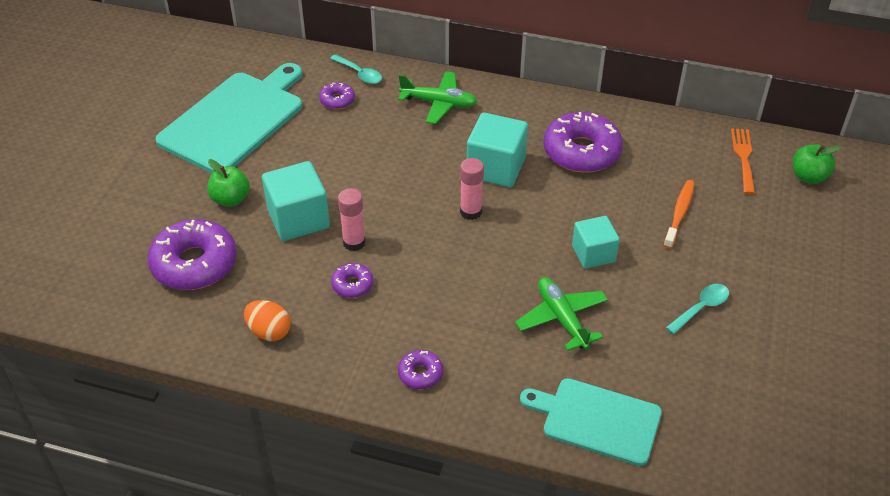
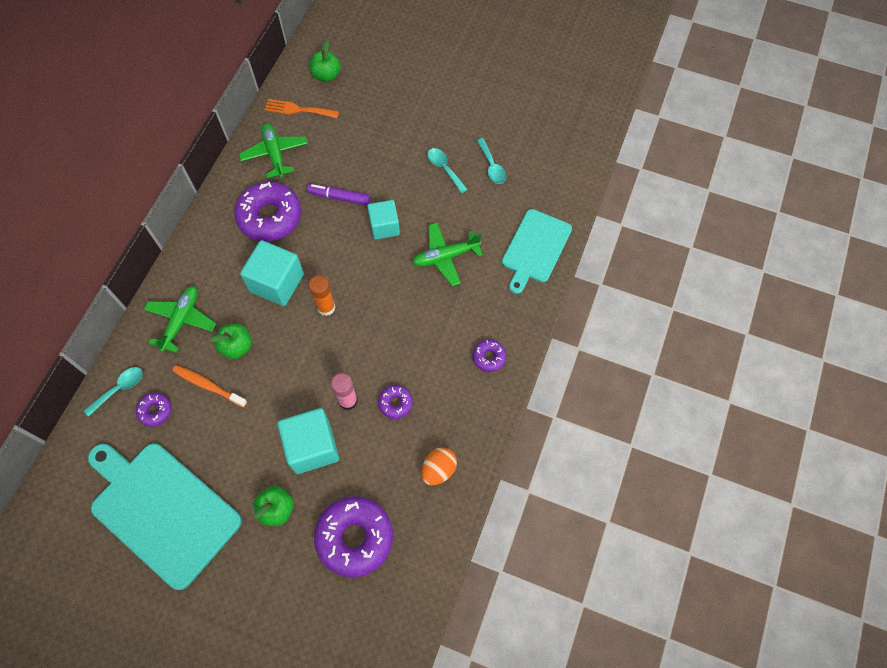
camera: 85 degrees left, 20 degrees up
(413, 147) = (237, 346): none -> green apple
(471, 212) = (326, 307): pink glue stick -> orange glue stick
(625, 208) = (339, 197): none -> purple marker
(670, 145) = (275, 154): none -> green plane
(679, 213) = (351, 163): orange toothbrush -> orange toothbrush (208, 386)
(723, 361) = (492, 166): none -> turquoise spoon

